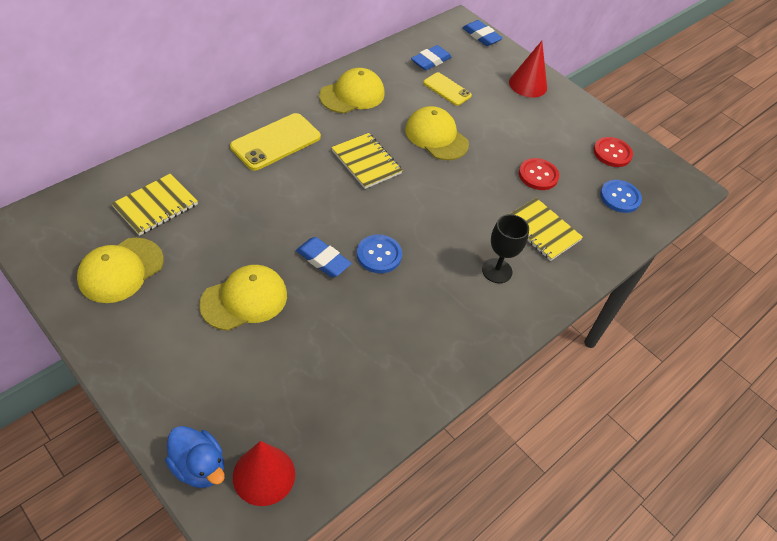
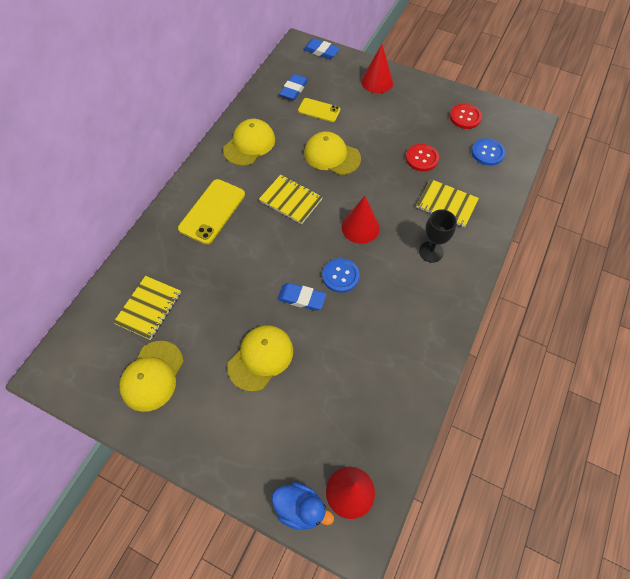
camera: 15 degrees left, 10 degrees up
(429, 216) = (360, 227): none -> red cone

